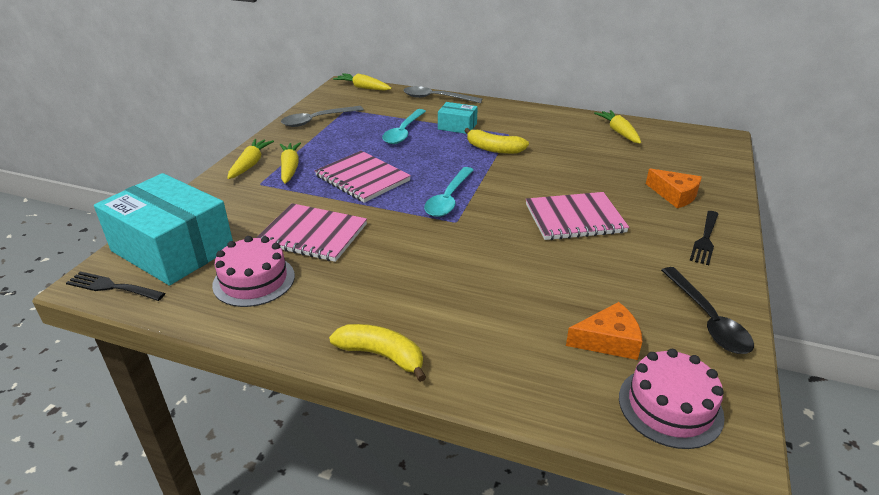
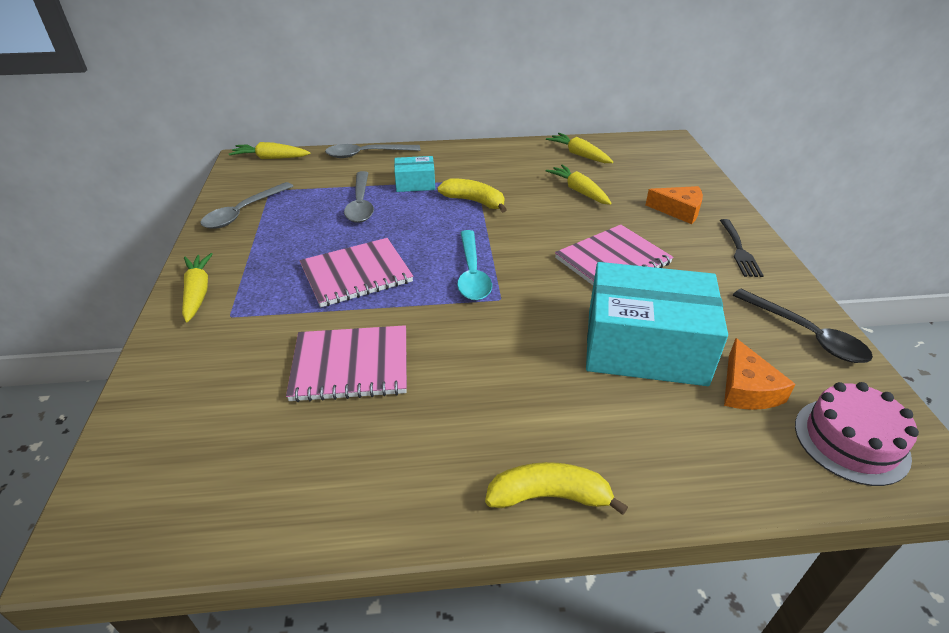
camera: 25 degrees left, 5 degrees up
(112, 287) = (121, 538): black fork -> none
(172, 249) = (174, 447): turquoise box -> turquoise box (645, 346)
(254, 280) = (322, 453): pink cake -> none
(290, 168) = (255, 284): yellow carrot -> yellow carrot (578, 191)
(362, 178) = (356, 274): pink notebook -> pink notebook turned 45 degrees counterclockwise
(403, 132) = (360, 204): turquoise spoon -> grey spoon
(494, 149) = (474, 201): yellow banana -> yellow banana turned 150 degrees counterclockwise
(608, 340) = (747, 389): orange cheese -> orange cheese turned 120 degrees clockwise

